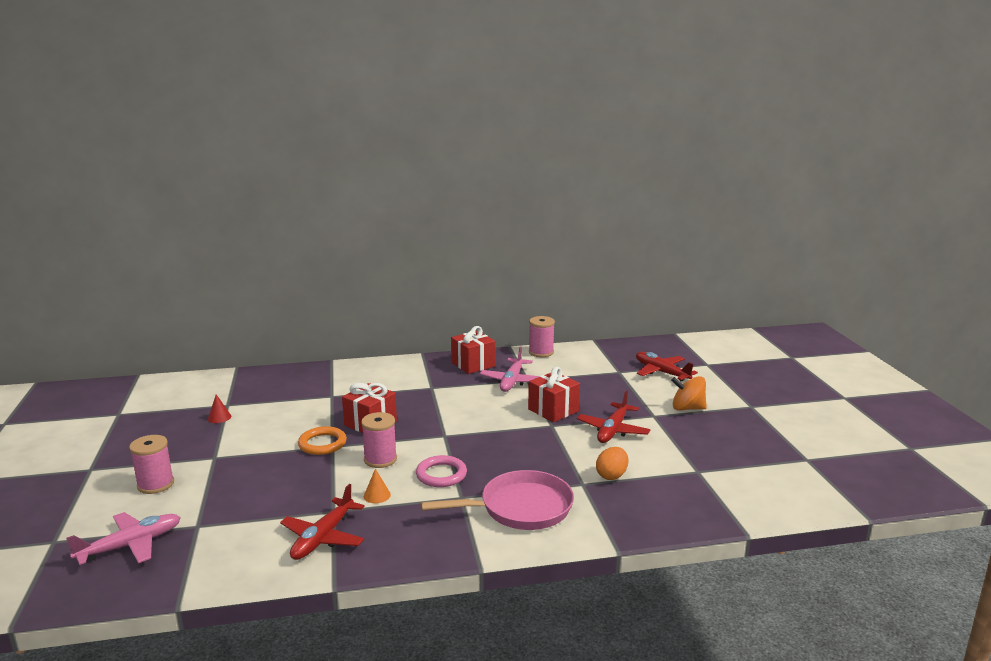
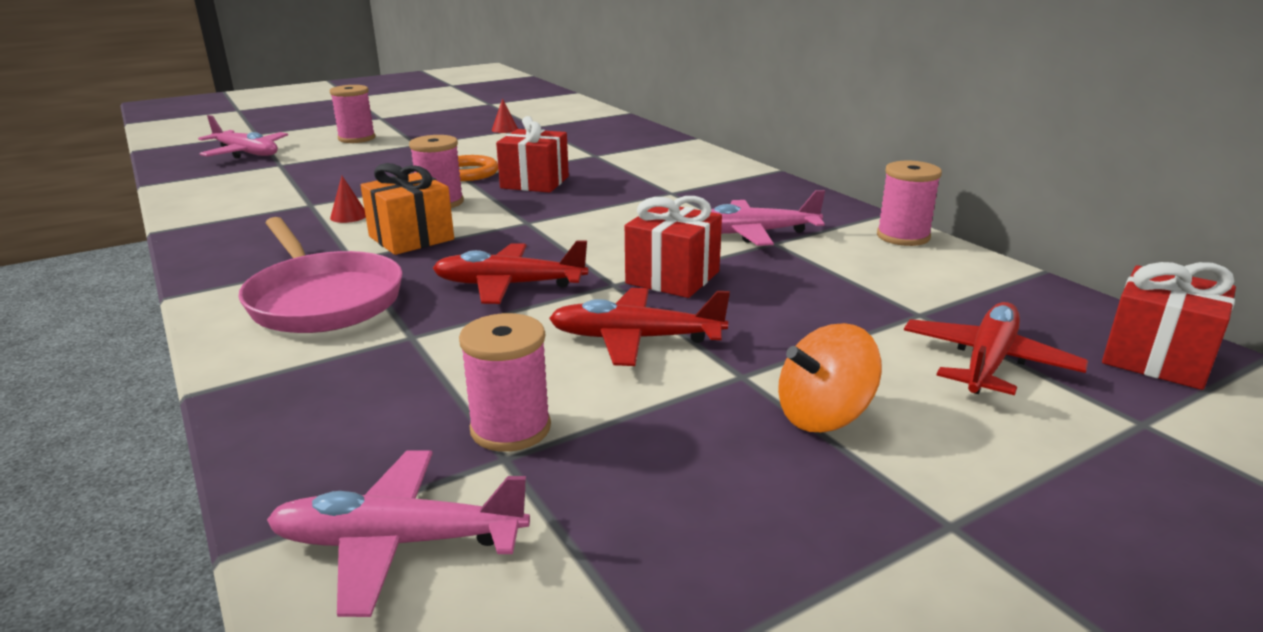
camera: 70 degrees right, 5 degrees up
(323, 537) = (252, 210): red plane -> red plane (510, 285)
(377, 495) = (349, 216): orange cone -> red cone
(441, 474) = (411, 238): pink ring -> orange gift
(473, 364) = (781, 201): red gift -> red gift (1156, 358)
(611, 475) = (449, 359): orange egg -> none
(677, 467) = (510, 428): none -> pink spool
(687, 408) = (823, 415): orange spinning top -> orange spinning top turned 105 degrees counterclockwise
(745, 496) = (400, 542): none -> pink plane

